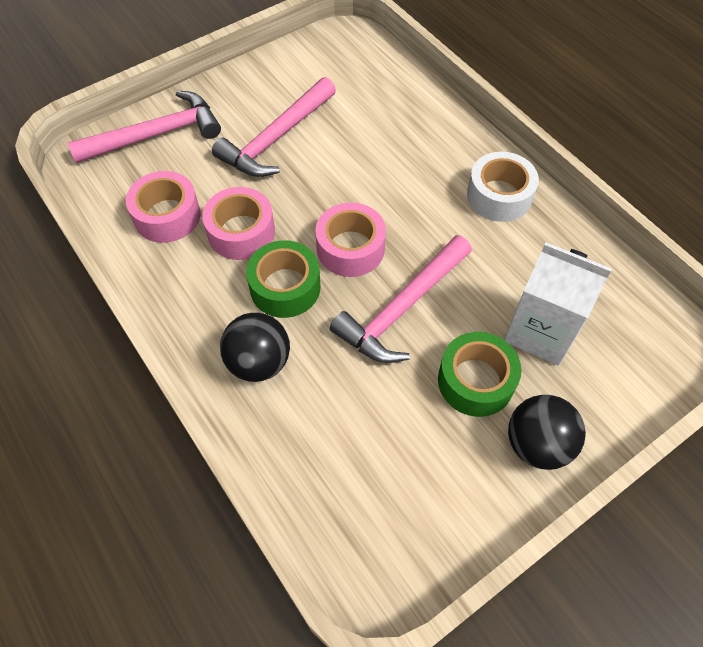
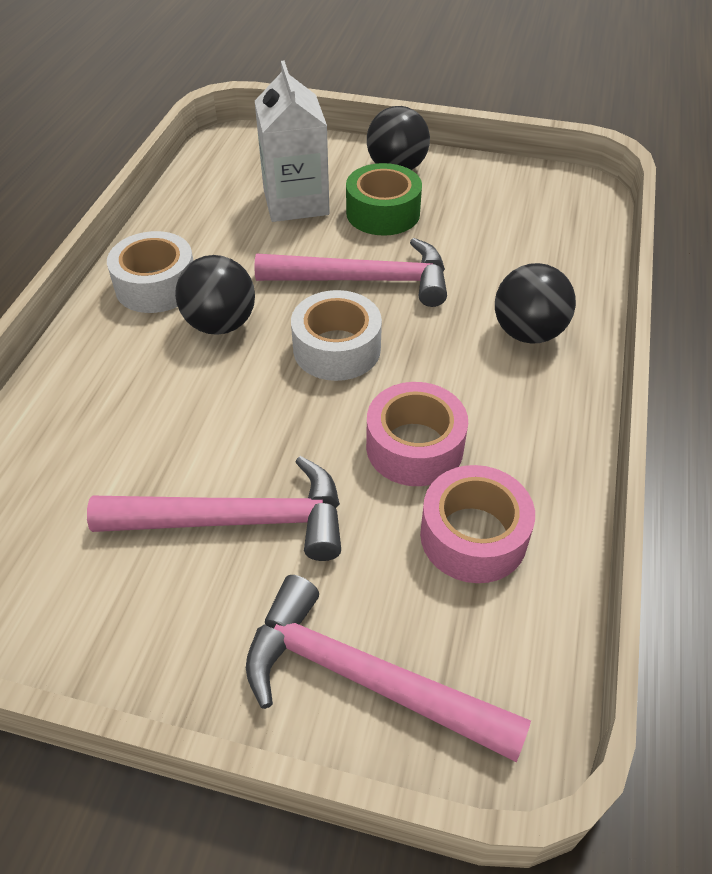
camera: 130 degrees left, 10 degrees down
(285, 287) = (436, 366): green tape -> none
(350, 248) = (337, 349): pink tape -> white tape
(429, 206) = (220, 324): none -> black ball

